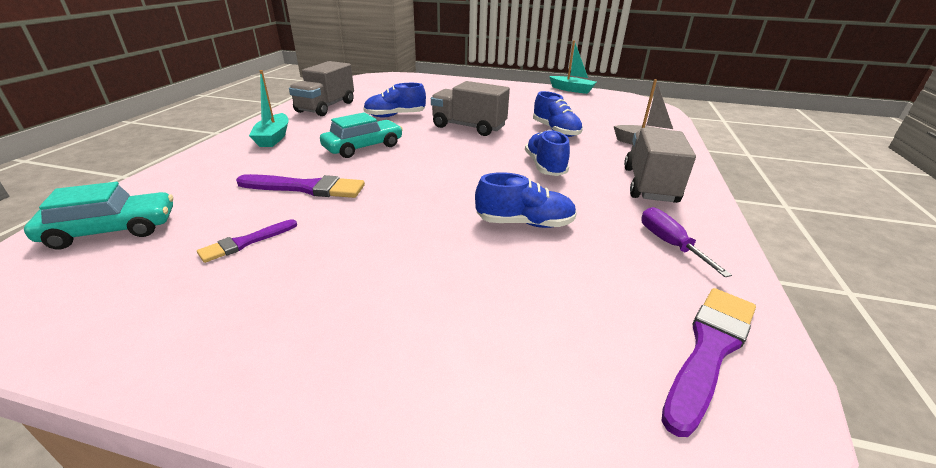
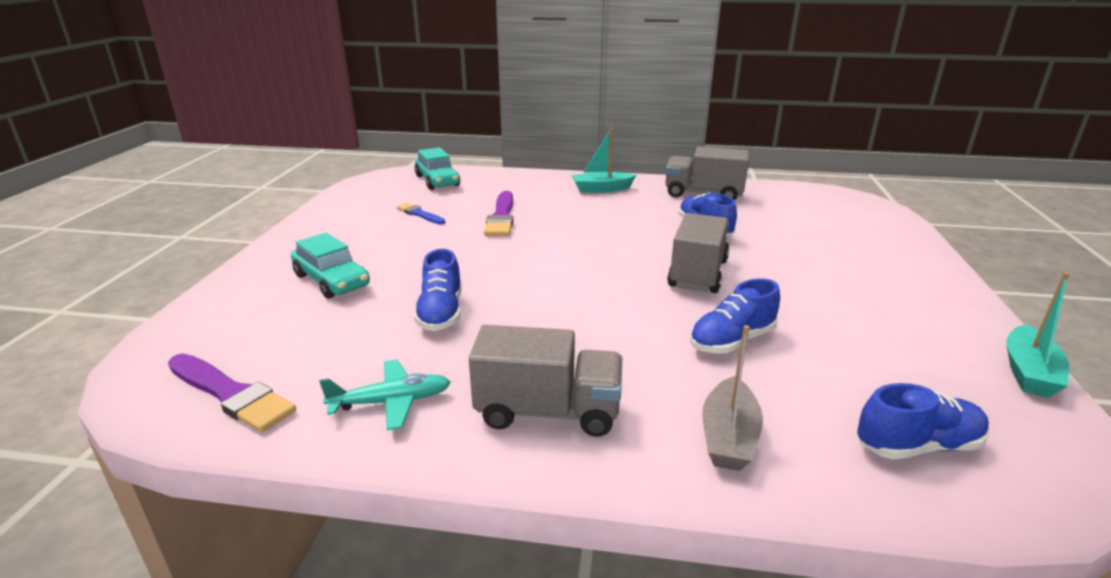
camera: 85 degrees right, 5 degrees down
(245, 242) = (419, 214): purple brush -> blue brush
(363, 147) = (597, 225): turquoise car -> turquoise car (331, 281)
(545, 166) = (585, 328): blue shoe -> blue shoe (917, 446)
(669, 244) = (391, 402): purple screwdriver -> turquoise plane

